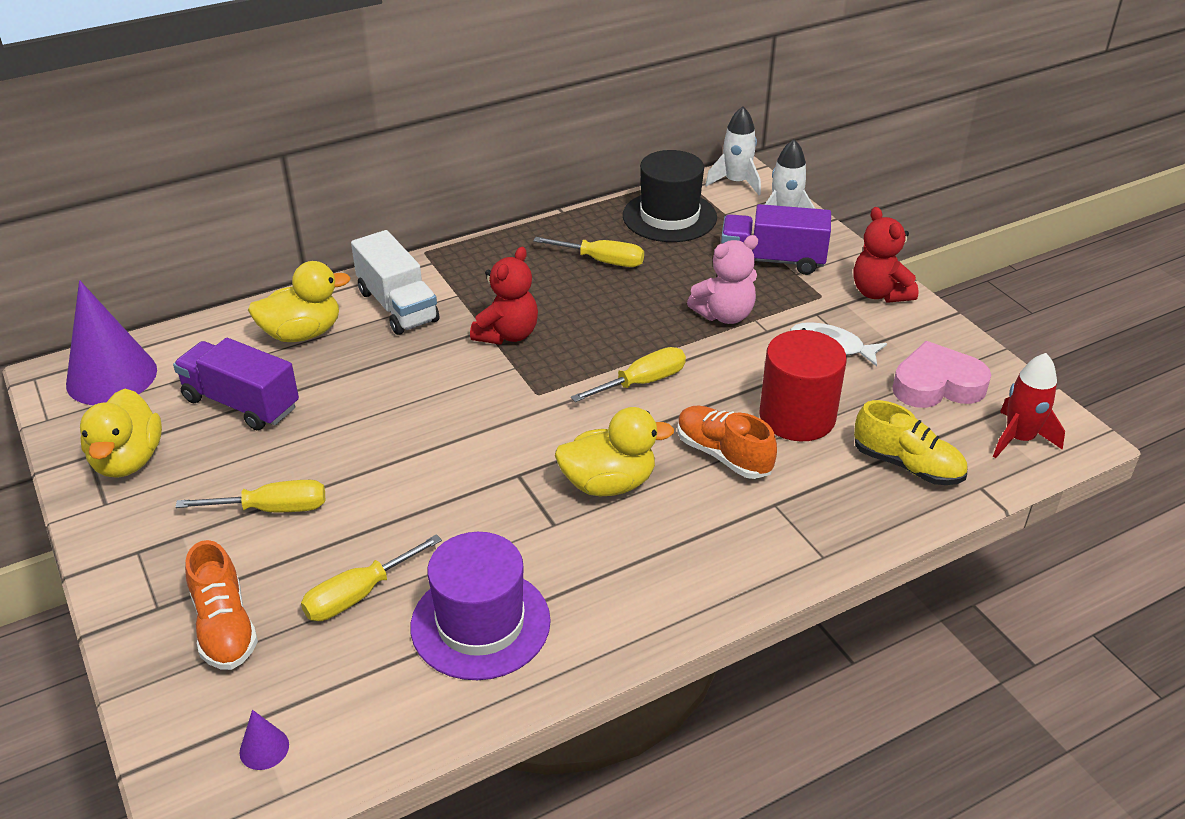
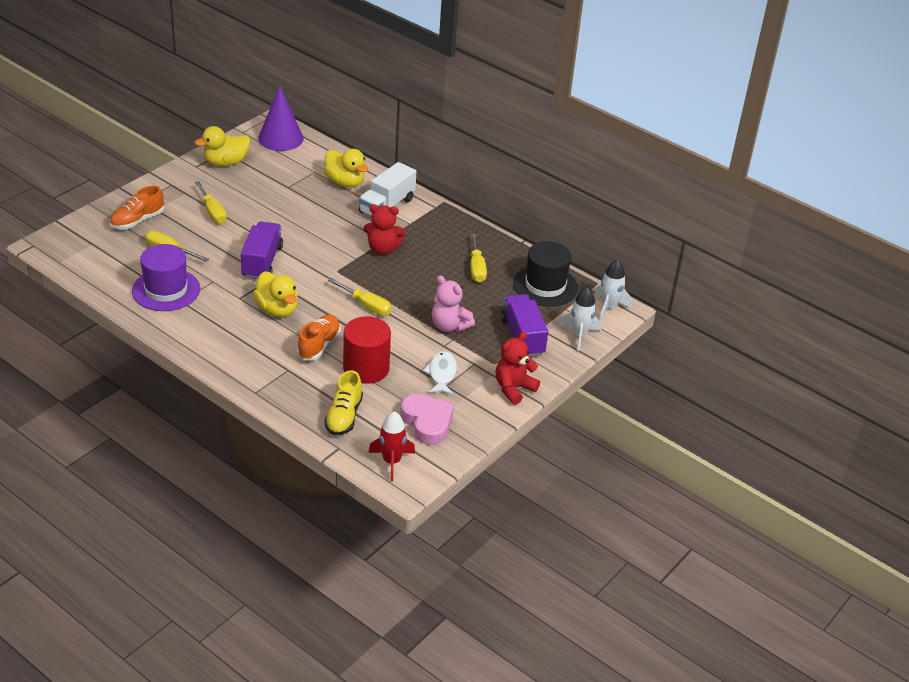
camera: 65 degrees right, 0 degrees up
(241, 403) = (280, 181): purple truck -> purple truck (262, 262)
(264, 748) = (78, 250): purple cone -> none

